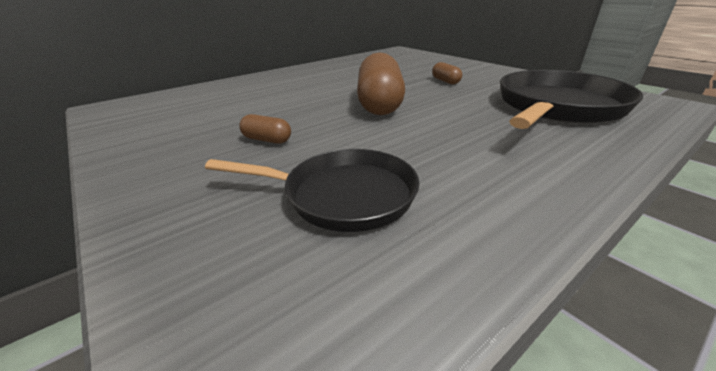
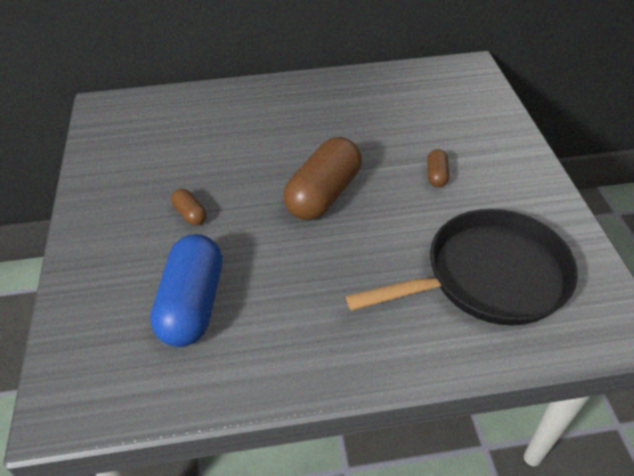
camera: 30 degrees right, 15 degrees up
(342, 195) = (193, 304): black pan -> blue capsule

